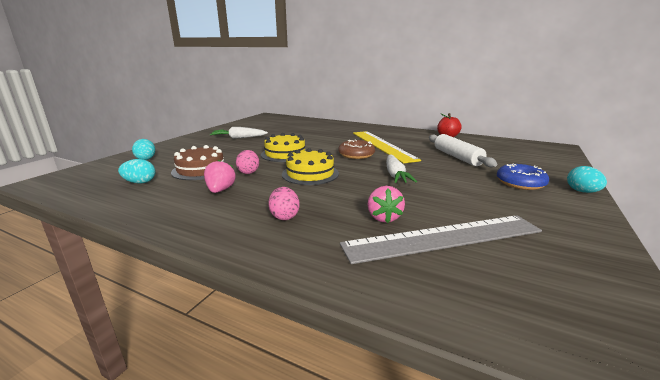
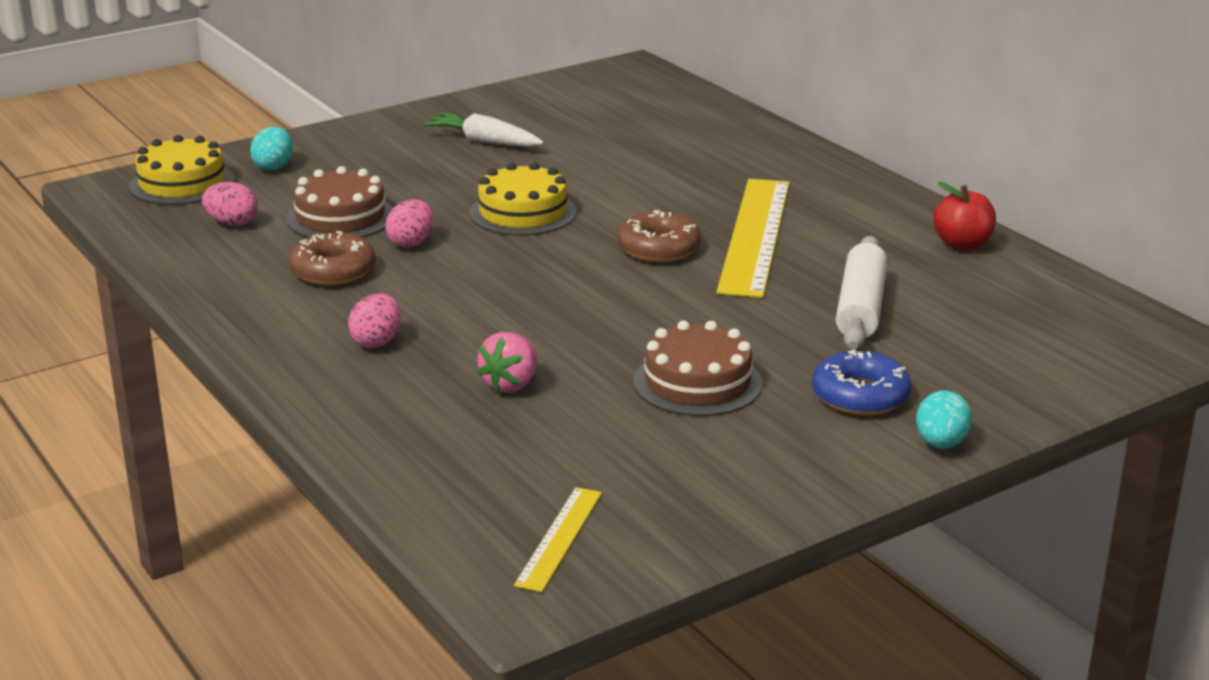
camera: 30 degrees right, 5 degrees up
(140, 182) = (232, 223): turquoise egg -> pink egg
(220, 190) = (333, 271): pink strawberry -> brown donut
(310, 174) = (508, 274): yellow cake -> yellow cake (182, 183)
(395, 175) = (654, 317): white carrot -> none
(443, 238) = (546, 435): grey ruler -> none
(458, 194) = (697, 383): none -> brown cake
(566, 302) = (559, 538): none -> yellow ruler

